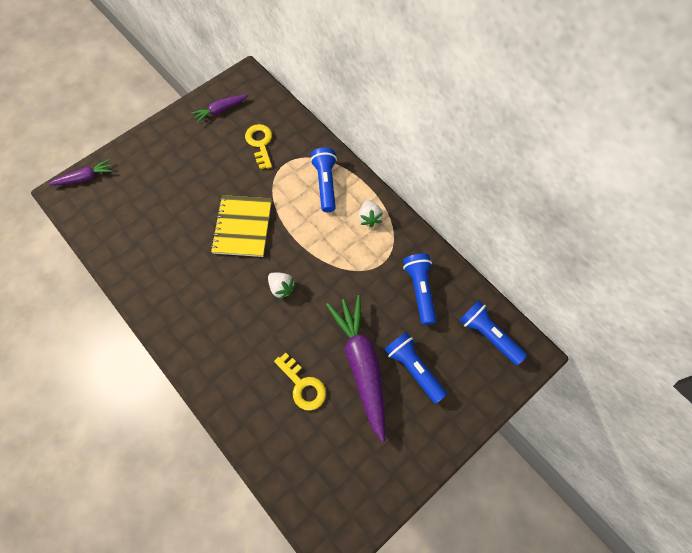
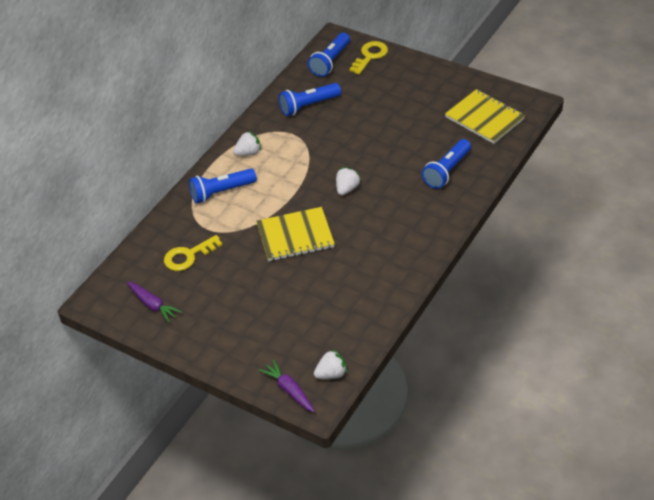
camera: 105 degrees left, 20 degrees down
(81, 210) = (331, 374): none -> white strawberry
(303, 385) = (427, 150): yellow key -> yellow key (370, 56)
(328, 472) = (484, 118): none -> yellow notebook
(361, 365) = (392, 122): purple carrot -> none
(413, 369) = (379, 94): blue flashlight -> blue flashlight (447, 171)

